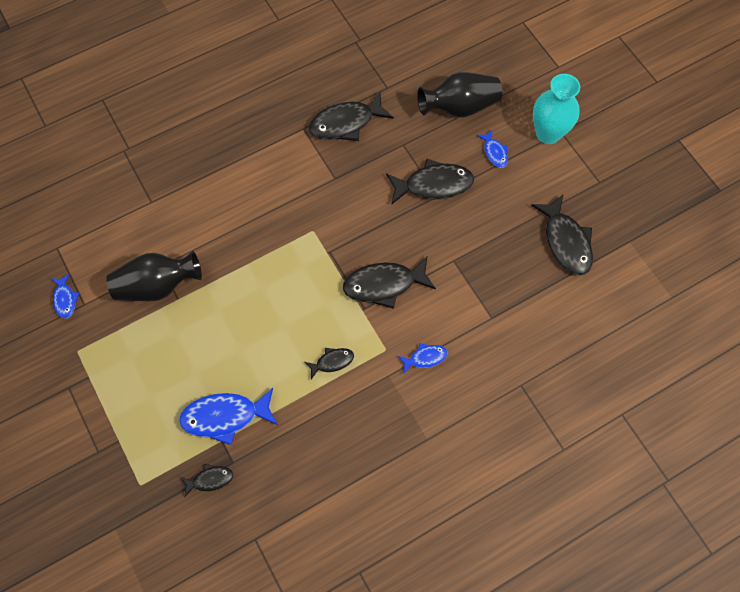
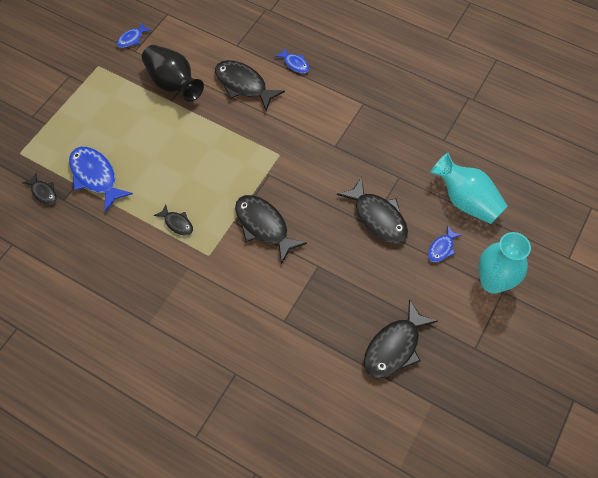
camera: 60 degrees right, 5 degrees down
(346, 123) = (389, 128): black fish -> black fish (243, 85)
(425, 358) = (218, 287): blue fish -> blue fish (295, 64)
(459, 107) = (466, 200): black vase -> turquoise vase

